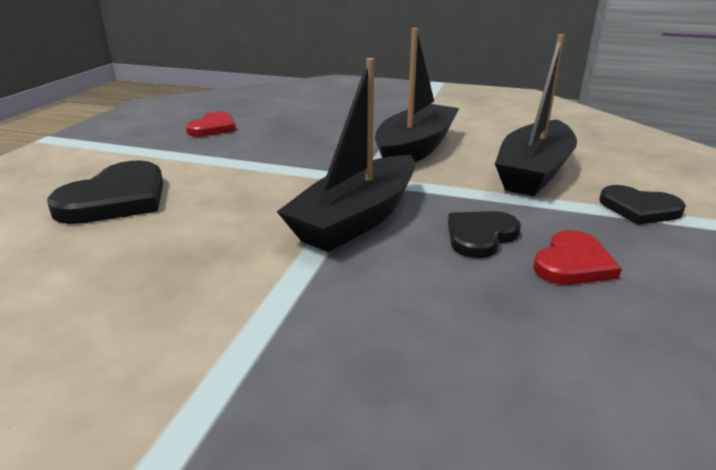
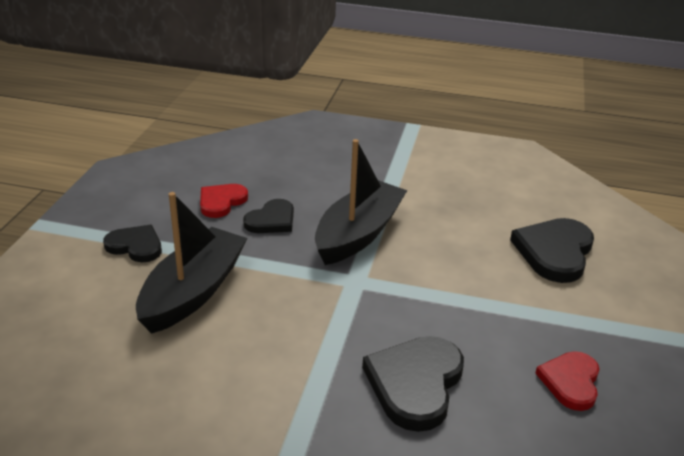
camera: 175 degrees right, 5 degrees up
(330, 128) = (415, 384): none -> black heart
(415, 149) = (305, 333): black boat -> none

